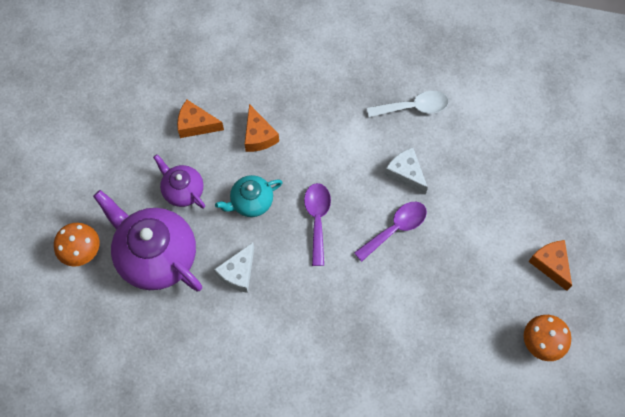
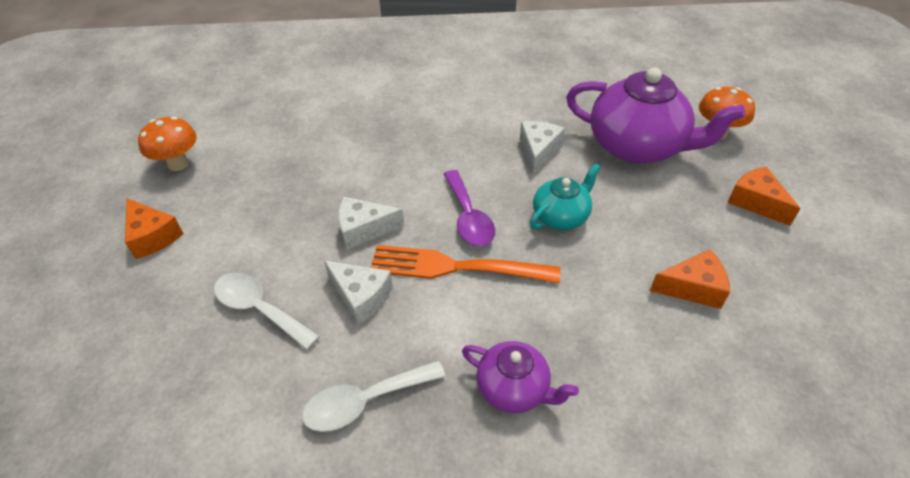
camera: 165 degrees right, 20 degrees down
(182, 190) = (653, 209): purple teapot -> purple teapot (514, 389)
(258, 136) = (595, 295): orange cheese -> orange cheese (756, 202)
(338, 179) = (457, 267): none -> orange fork
(395, 229) = (364, 229): purple spoon -> white cheese
(471, 181) = (259, 309): none -> white spoon

